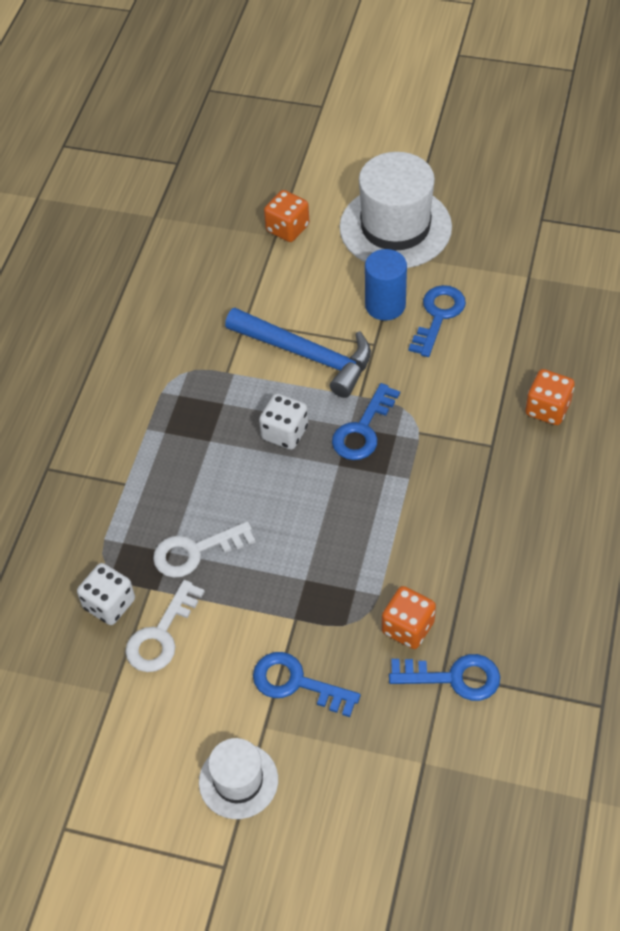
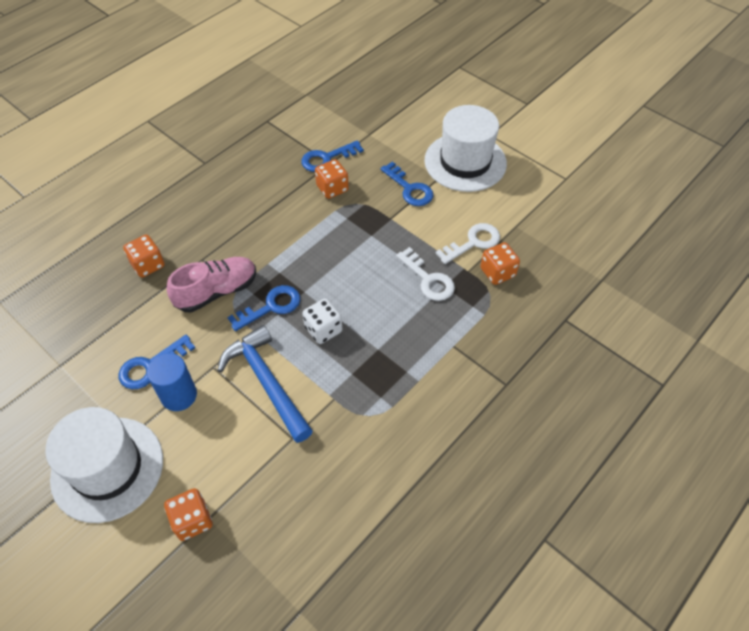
camera: 155 degrees left, 0 degrees up
(109, 604) = (497, 272): white dice -> orange dice
(195, 551) = (428, 279): white key -> white key turned 45 degrees clockwise
(238, 780) = (465, 162): white hat -> white hat, size x1.83
(439, 417) = (217, 292): none -> pink shoe
(454, 677) = (327, 158): blue key -> blue key turned 60 degrees counterclockwise

